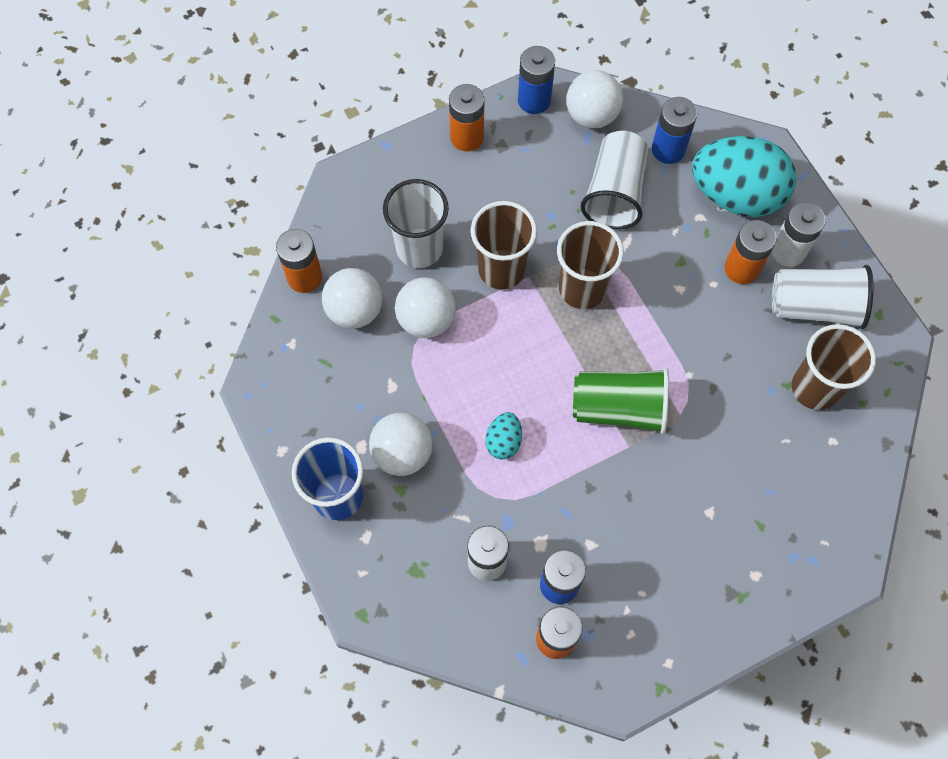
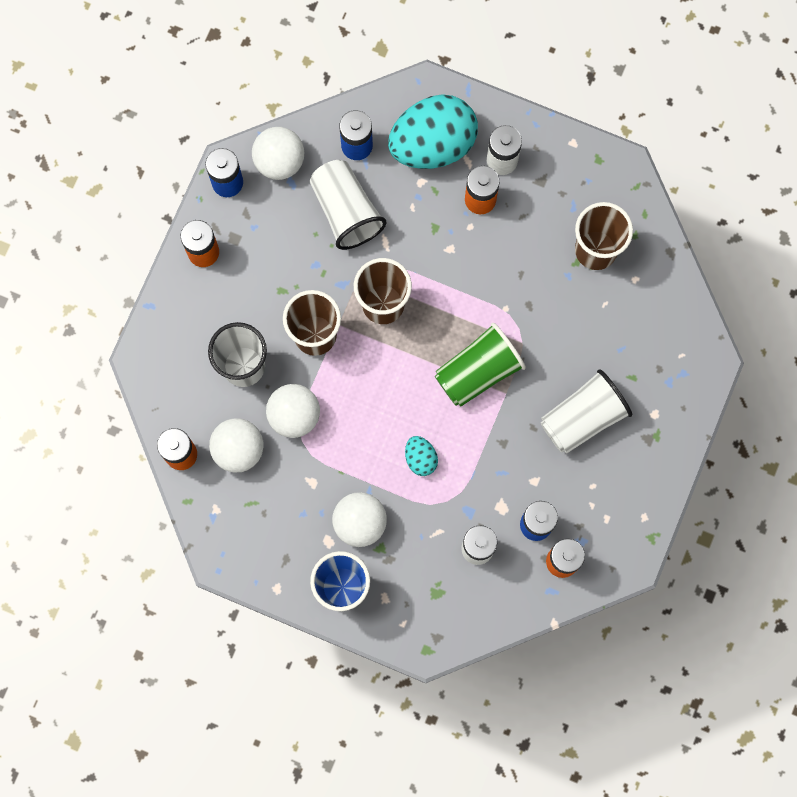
camera: 40 degrees left, 10 degrees up
(815, 306) = (551, 188): white cup -> white cup (583, 417)

